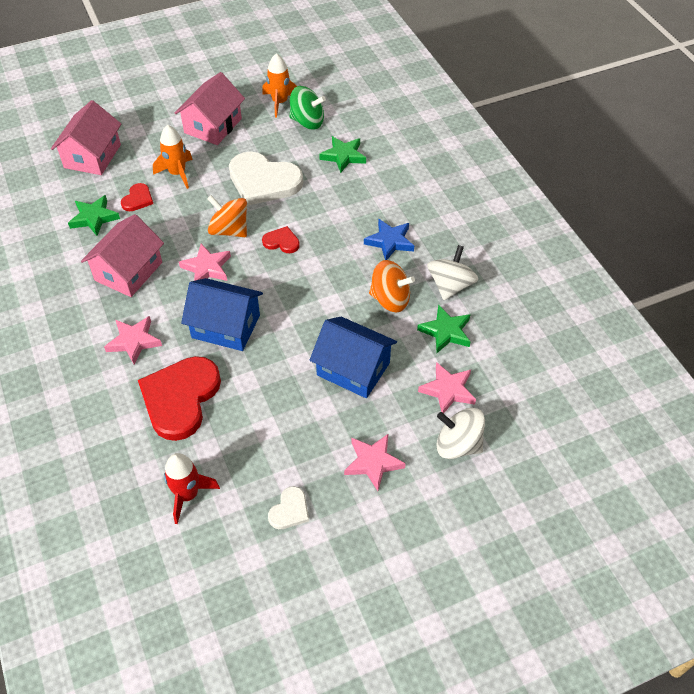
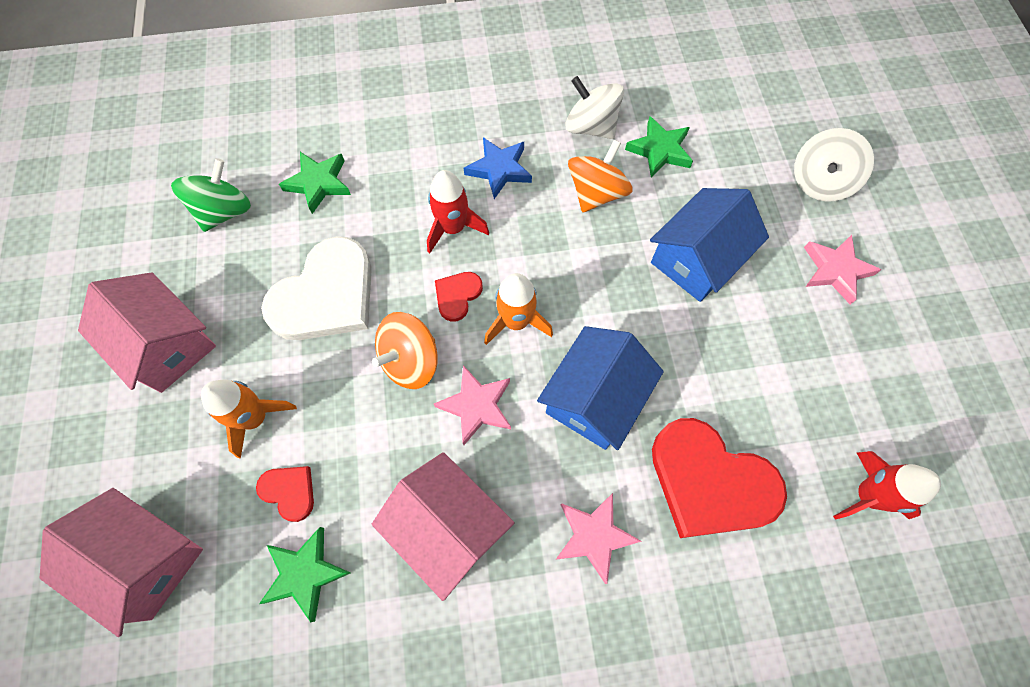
camera: 75 degrees left, 15 degrees up
(280, 102) = (161, 238): orange rocket -> orange rocket (516, 322)
(289, 510) = (895, 374): white heart -> none
(332, 228) = (453, 228): none -> red rocket
(448, 390) = (745, 171): pink star -> none

